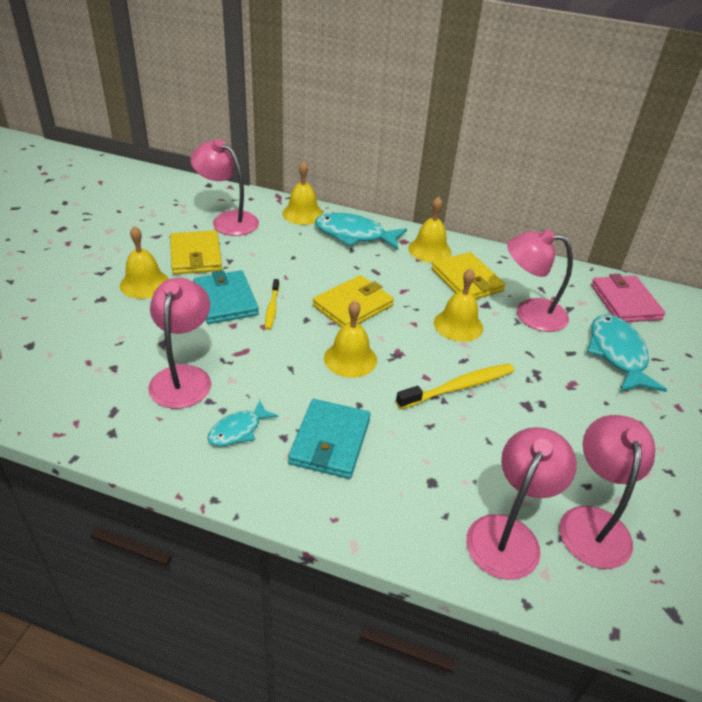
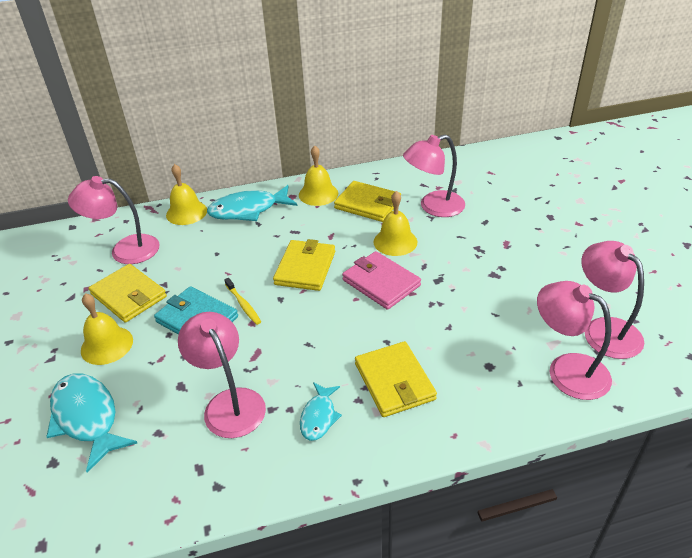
camera: 30 degrees left, 0 degrees up
(330, 441) = (394, 381): turquoise wallet -> yellow wallet
(350, 359) = (345, 310): yellow bell -> none
(458, 387) = (440, 287): yellow toothbrush -> none
(508, 534) = (567, 369): pink lamp -> pink lamp turned 45 degrees counterclockwise
(617, 354) = (513, 207): turquoise fish -> turquoise fish (87, 418)
(625, 302) = (483, 167): pink wallet -> pink wallet (381, 283)

